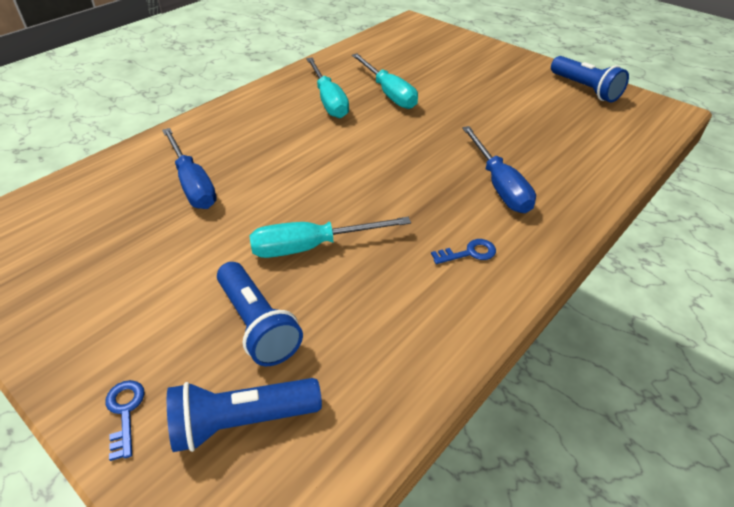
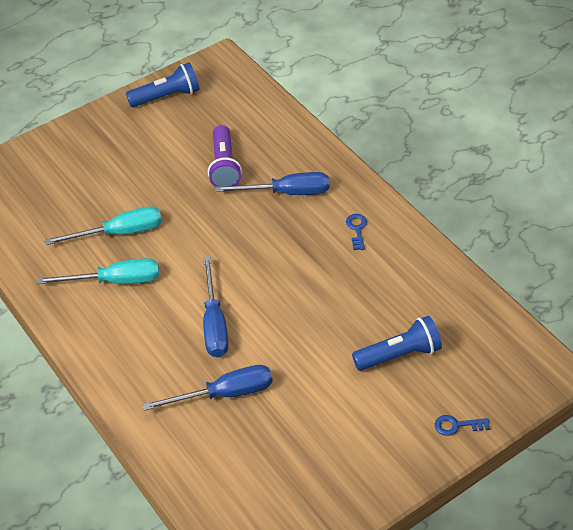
camera: 75 degrees left, 5 degrees up
(242, 421) = (472, 366): blue flashlight -> none
(286, 163) = (214, 324): none -> blue screwdriver
(312, 246) = (328, 317): turquoise screwdriver -> none
(512, 137) = (224, 166): none -> purple flashlight

